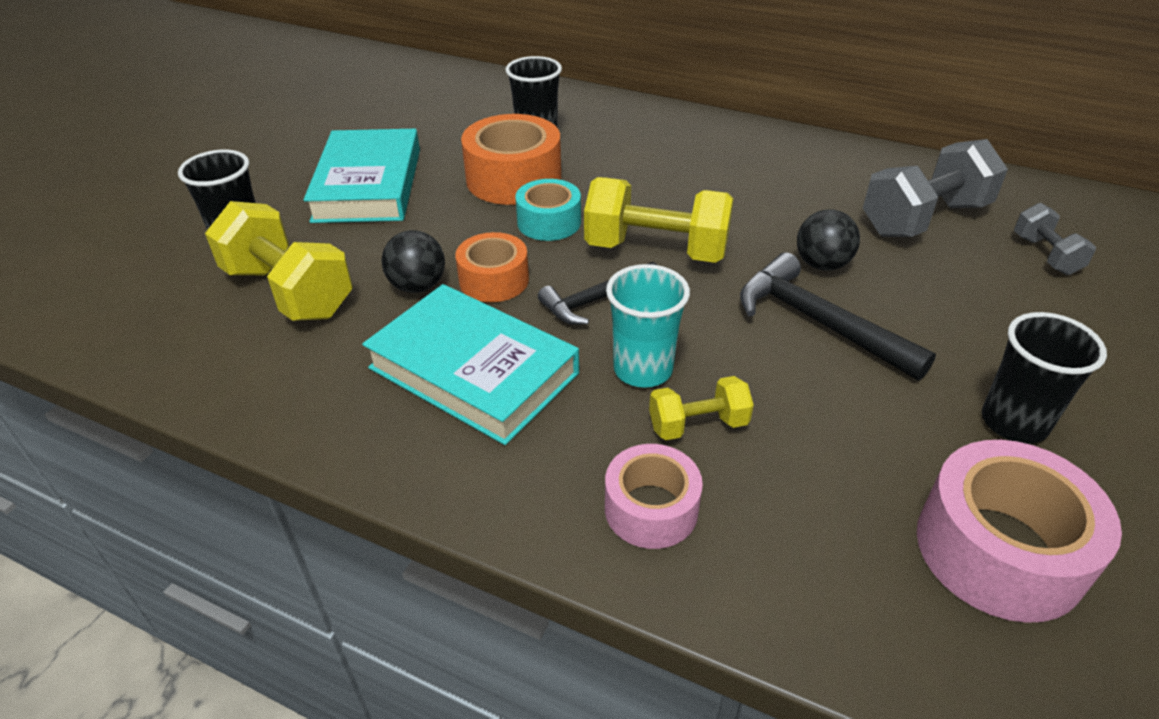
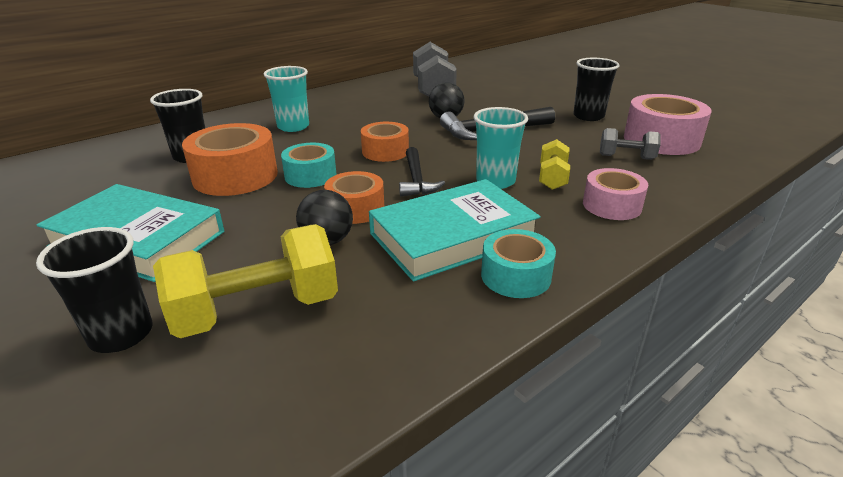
camera: 65 degrees left, 10 degrees down
(412, 444) = (516, 276): none -> turquoise tape
(656, 250) = (385, 151): yellow dumbbell -> orange tape
(666, 160) = (293, 127): none -> turquoise cup
(1045, 255) = (484, 80): grey dumbbell -> grey dumbbell (626, 157)

